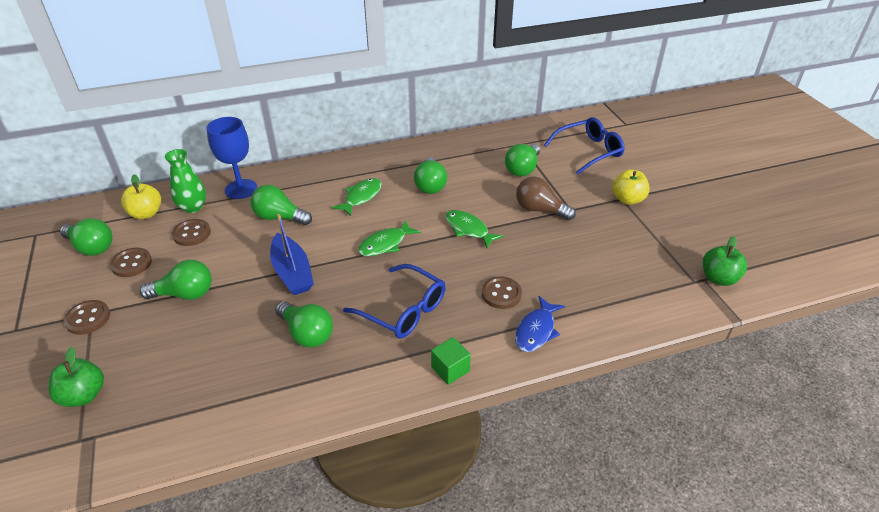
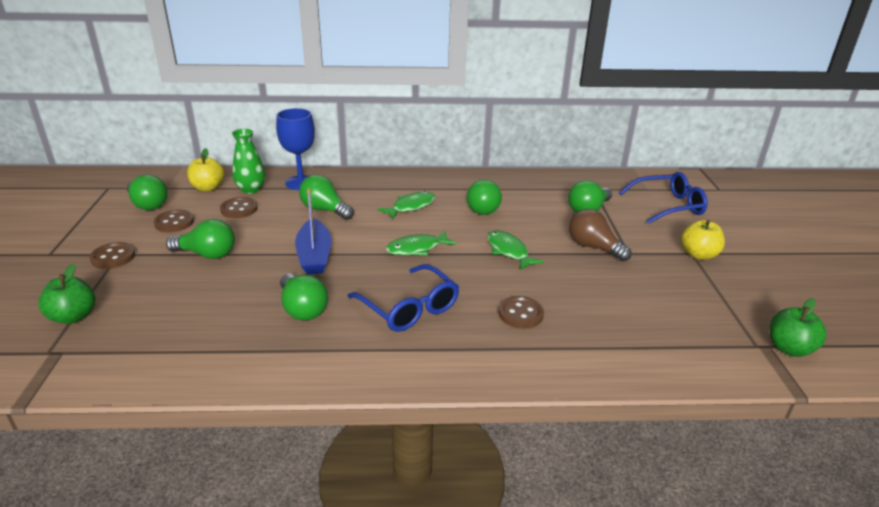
camera: 15 degrees right, 10 degrees down
(450, 369) = (435, 371): green cube -> none
(536, 330) = (546, 355): blue fish -> none

